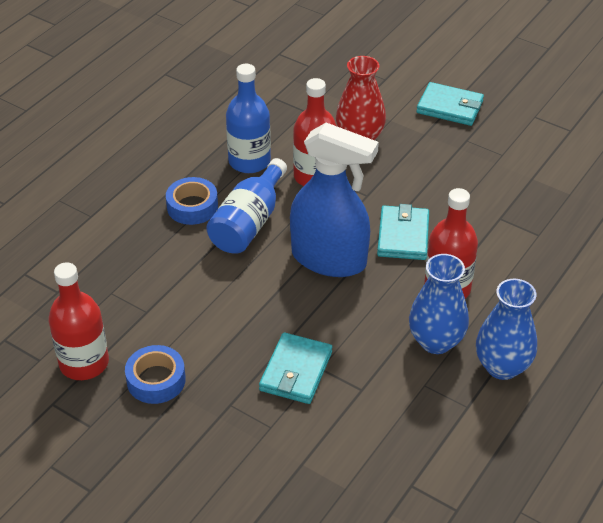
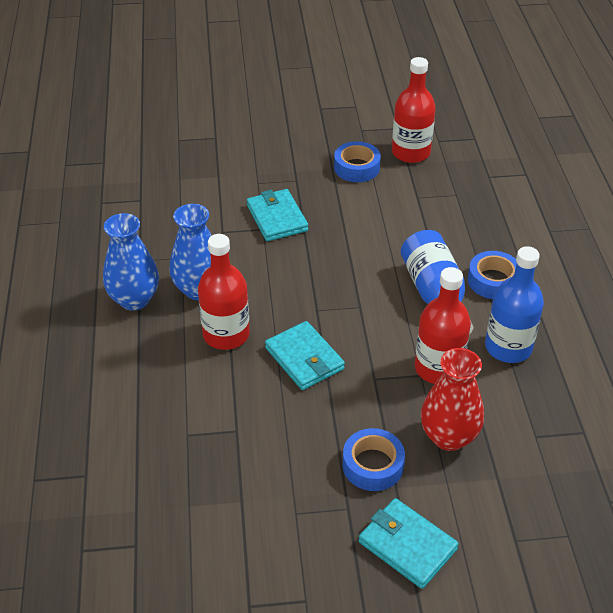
camera: 140 degrees right, 0 degrees up
(329, 259) = (341, 303): blue spray bottle -> none
(426, 151) = (373, 465): none -> blue tape
(449, 107) = (407, 545): turquoise wallet -> turquoise wallet turned 60 degrees clockwise

